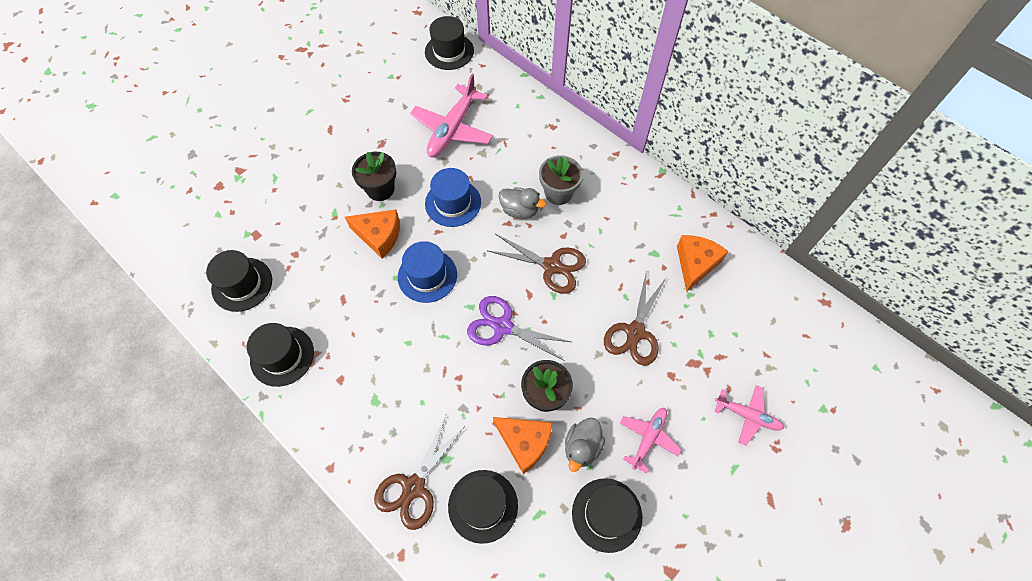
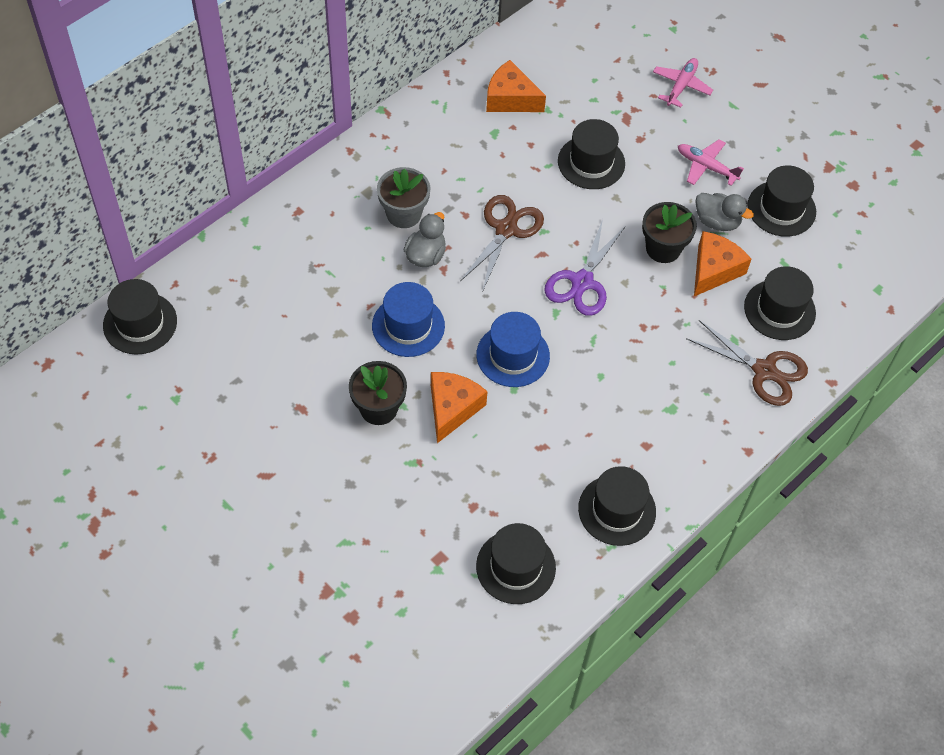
camera: 90 degrees left, 5 degrees down
(452, 129) = (287, 323): pink plane -> none
(635, 332) = (591, 162): brown scissors -> black hat

